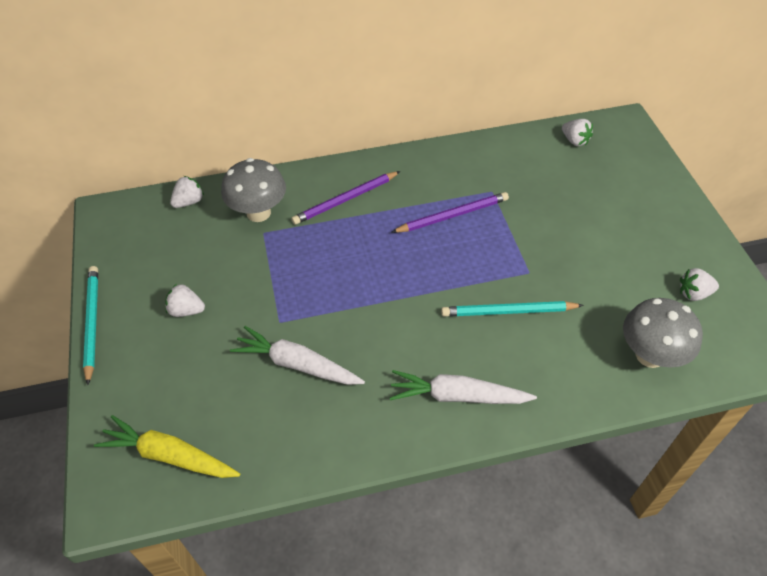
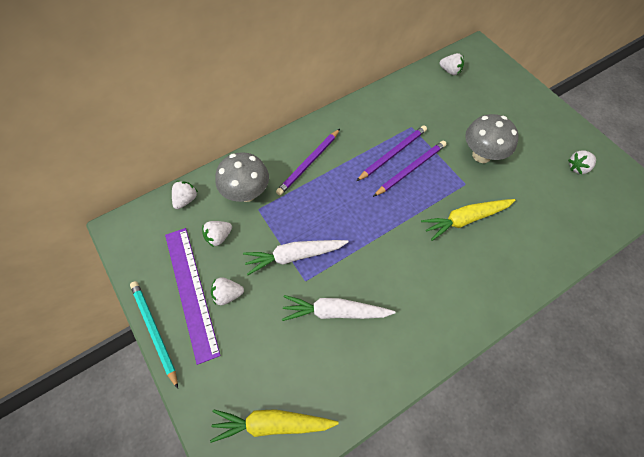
camera: 20 degrees left, 10 degrees up
(149, 295) = (191, 291): none -> purple ruler
(205, 249) = (219, 237): none -> white strawberry
(458, 396) = (461, 297): white carrot -> white carrot (294, 256)
(467, 237) = (411, 169): none -> purple pencil
(508, 311) = (465, 219): turquoise pencil -> yellow carrot
(650, 355) = (571, 223): grey mushroom -> grey mushroom (481, 155)

